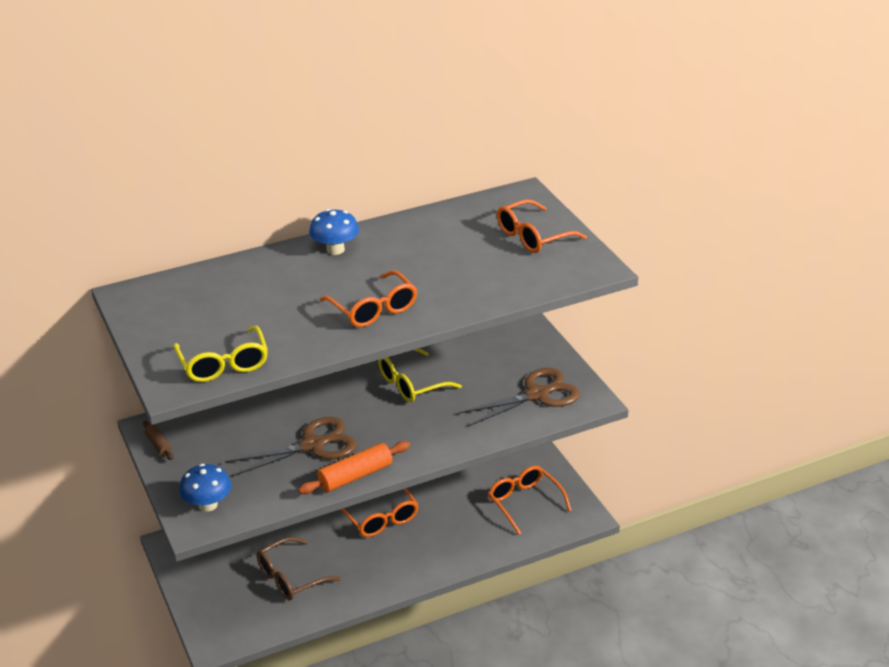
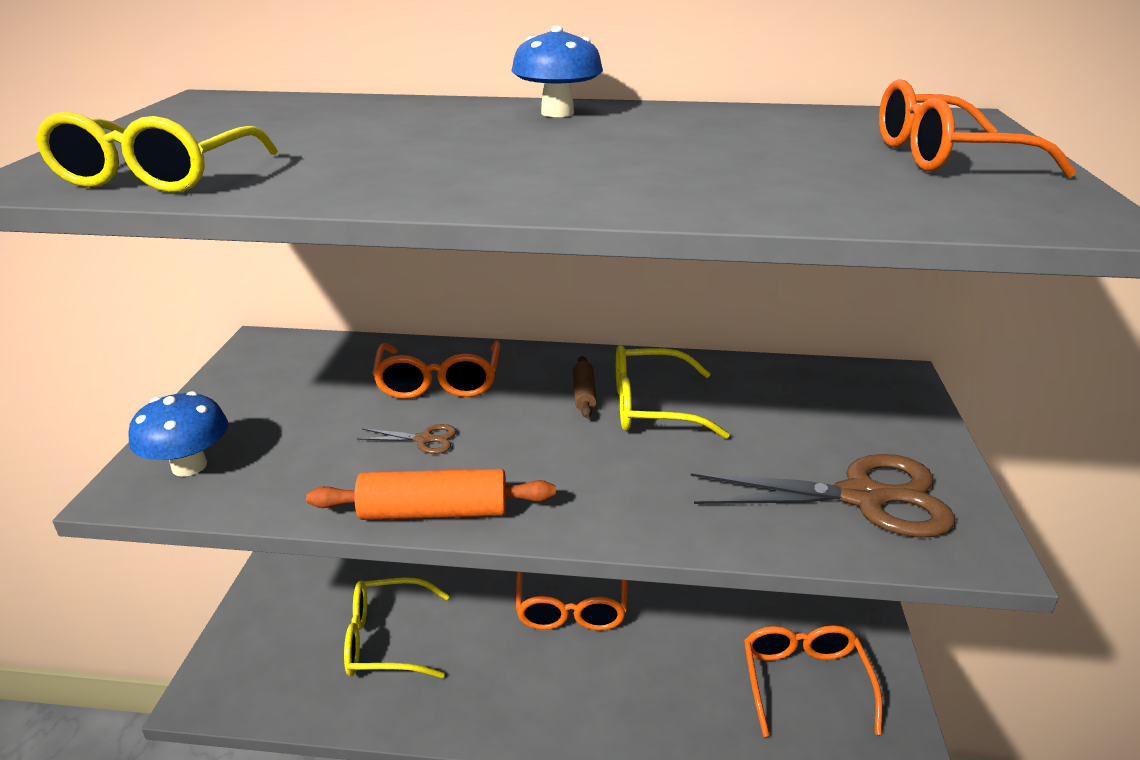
camera: 30 degrees right, 5 degrees down
(158, 445) = (243, 366): brown rolling pin -> brown rolling pin (584, 394)
(291, 577) = (387, 640): brown glasses -> yellow glasses
(313, 445) = (424, 439): brown scissors -> brown scissors, size x0.43
(373, 309) = (515, 173): orange glasses -> orange glasses (439, 382)

